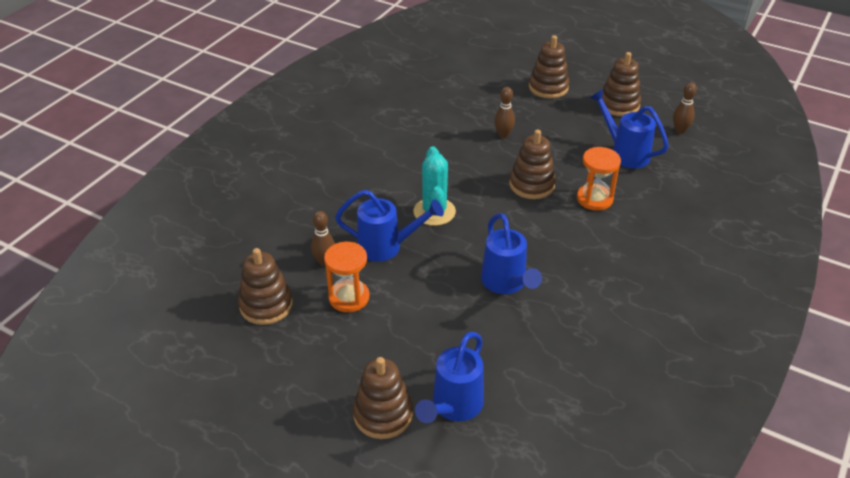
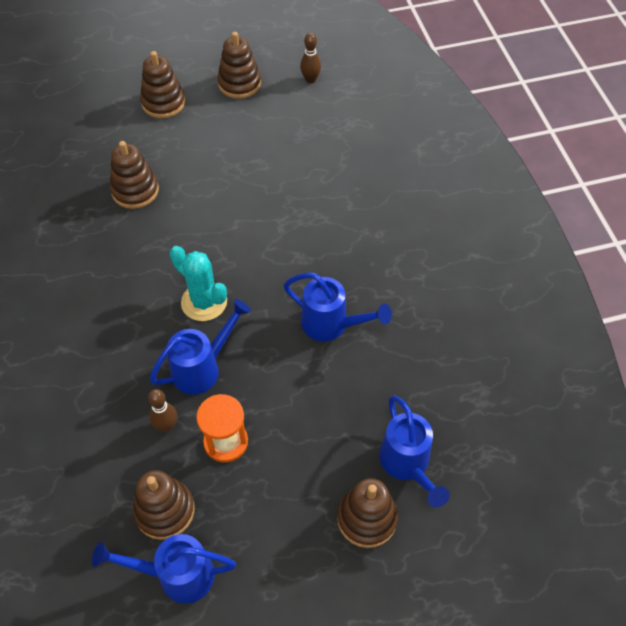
camera: 45 degrees left, 15 degrees up
(503, 135) = (178, 180): brown bowling pin -> none
(532, 185) = (253, 215): brown stacking toy -> brown stacking toy (135, 191)
(594, 199) = (314, 193): orange hourglass -> none
(624, 153) = (292, 131): blue watering can -> blue watering can (176, 575)

